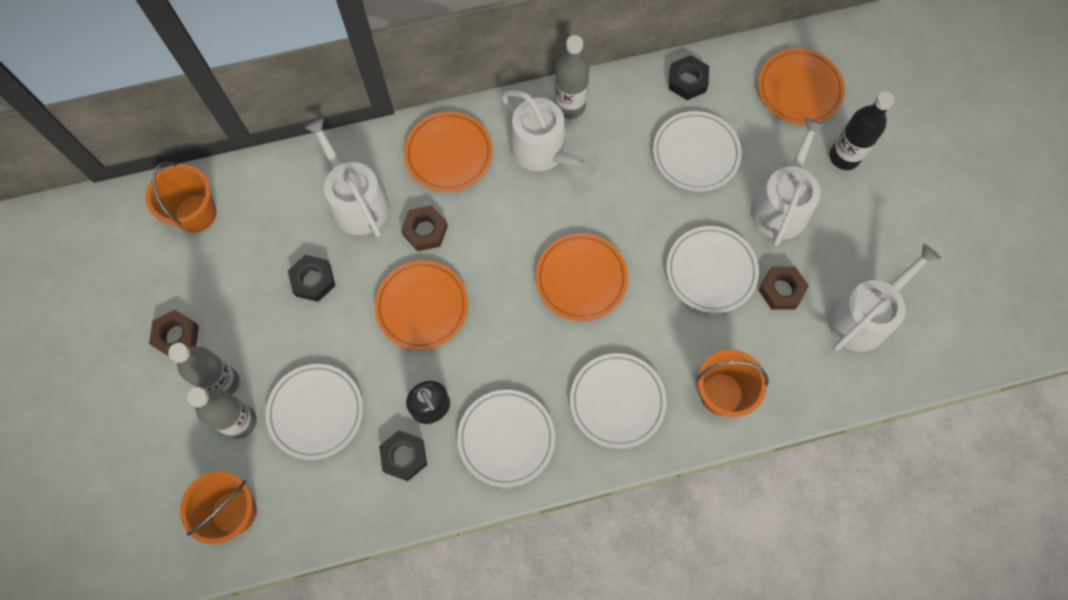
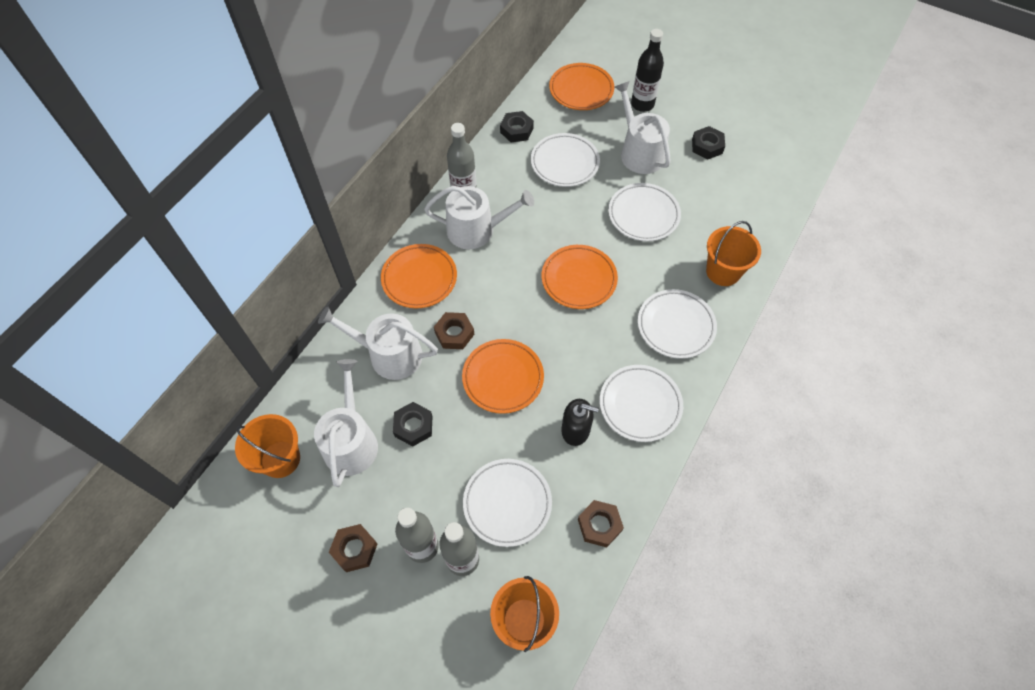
camera: 45 degrees left, 10 degrees down
(404, 456) = (593, 474): black nut -> black nut (707, 146)
(781, 290) = (689, 193): brown nut -> brown nut (599, 525)
(863, 316) = (743, 172): white watering can -> white watering can (351, 441)

